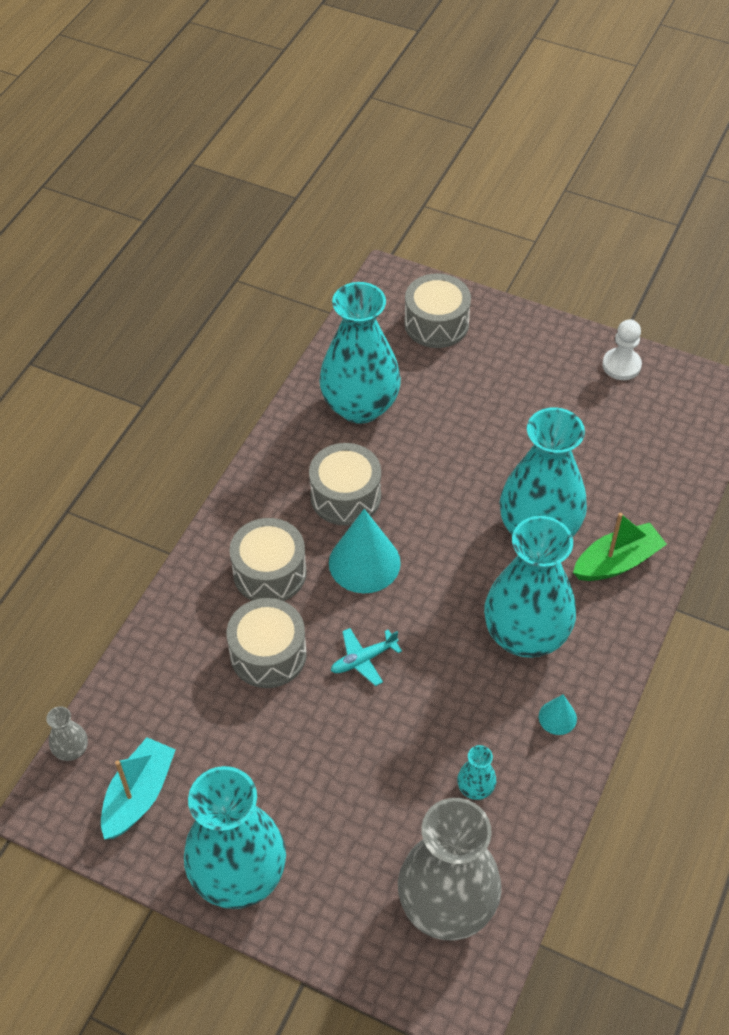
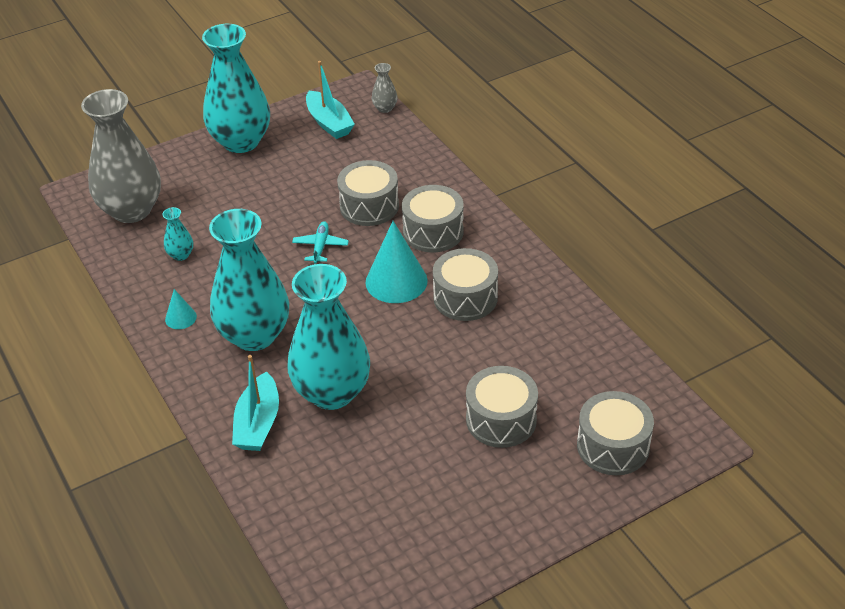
camera: 125 degrees right, 10 degrees down
(360, 406) = (551, 347): turquoise vase -> none
(468, 401) = (501, 419): none -> grey drum
(617, 562) = (258, 423): green boat -> turquoise boat
(621, 365) = (451, 560): white pawn -> none

